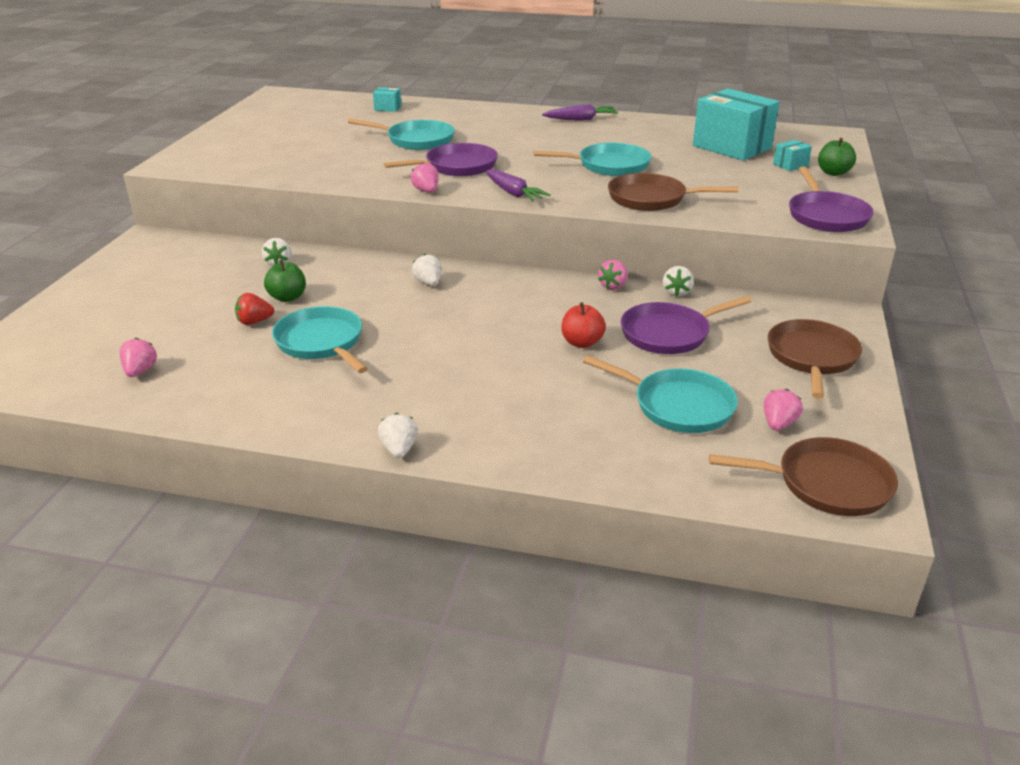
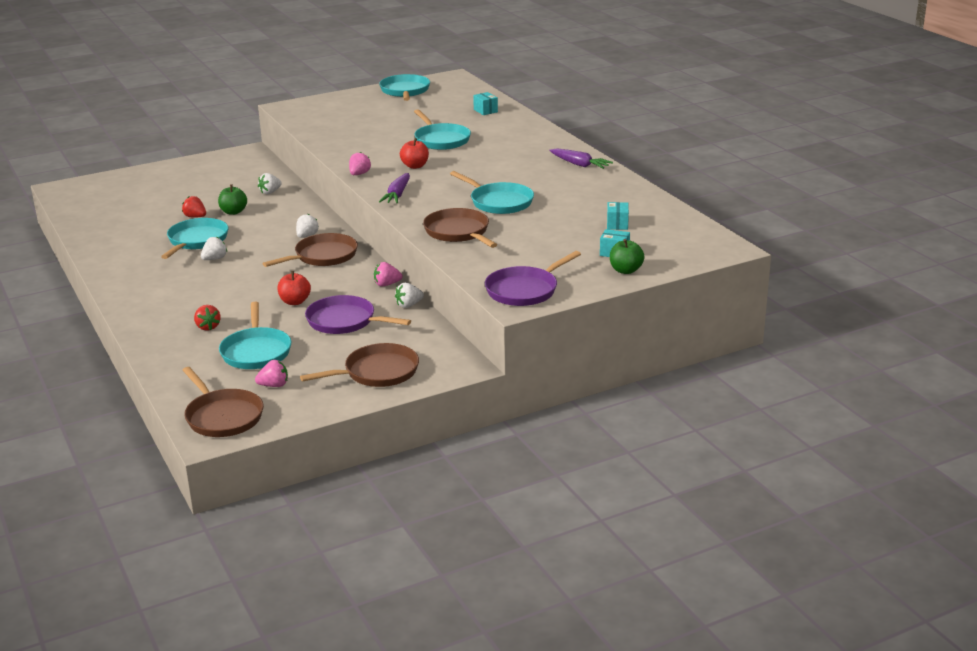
camera: 50 degrees right, 5 degrees down
(140, 371) = (112, 217): pink strawberry -> none
(263, 116) = (405, 91): none -> turquoise pan
(399, 449) = (118, 300): white strawberry -> white strawberry (214, 259)
(457, 166) = (415, 166): purple pan -> red apple
(493, 292) = (323, 256): none -> brown pan
(571, 414) = (208, 327): none -> red strawberry
(732, 147) = (617, 224): turquoise box -> turquoise box, size x0.42

